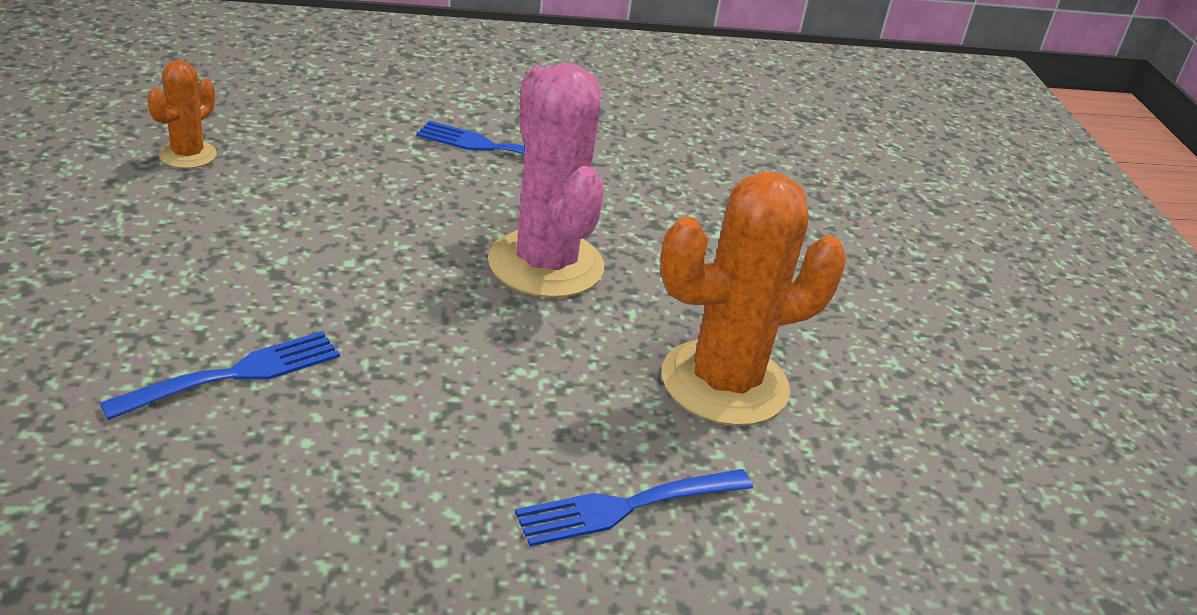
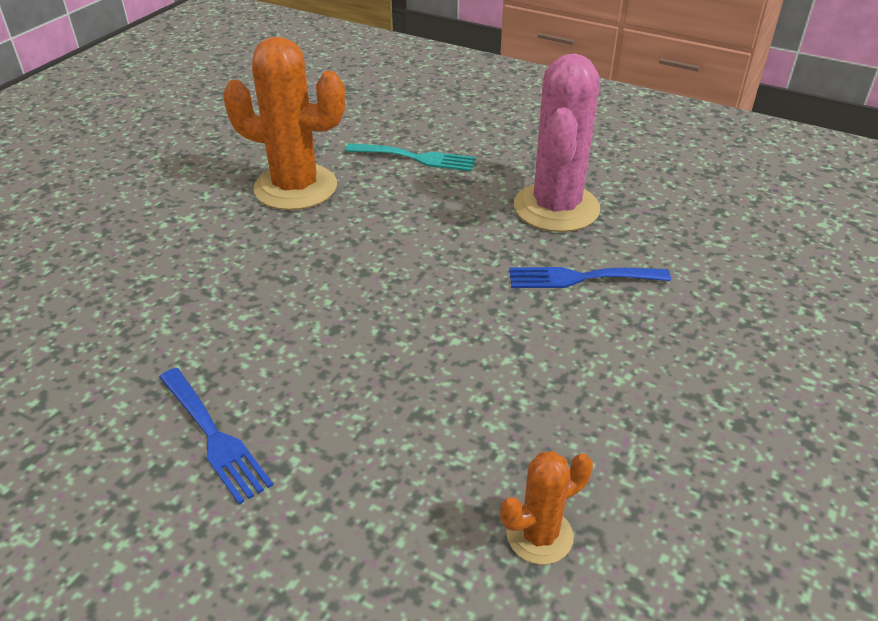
camera: 140 degrees left, 5 degrees up
(545, 264) = (310, 291): pink cactus -> pink cactus (556, 208)
(626, 507) = (416, 158): blue fork -> turquoise fork

